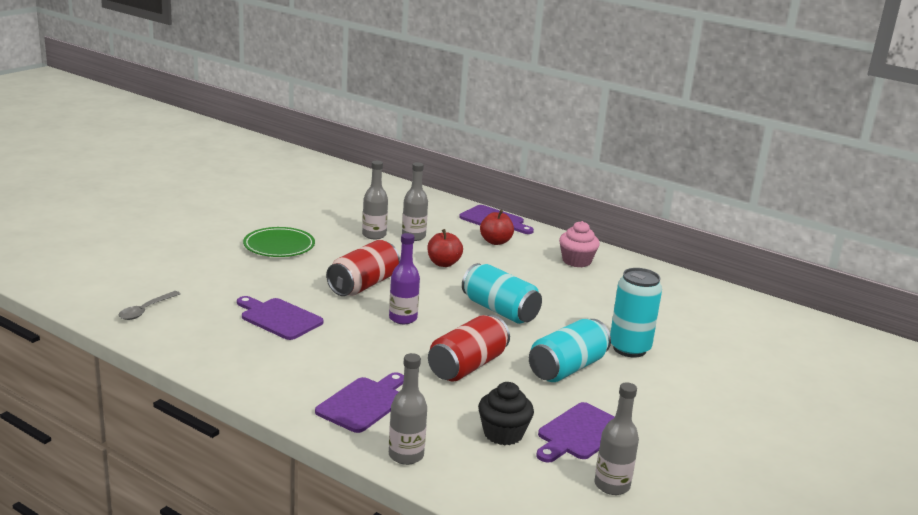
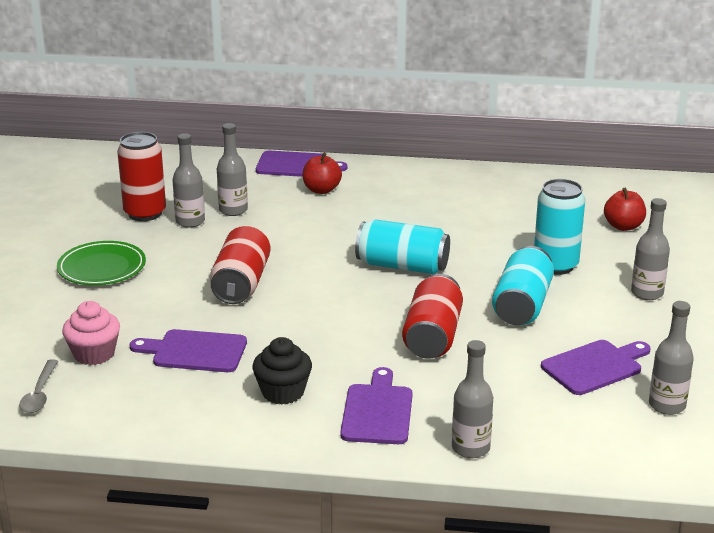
camera: 25 degrees left, 5 degrees up
(348, 221) = (145, 213): none -> red can
(403, 318) = (320, 307): purple bottle -> none
(443, 263) = (296, 232): red apple -> red apple (623, 226)
(503, 434) = (532, 392): black cupcake -> black cupcake (283, 392)
(576, 261) = (420, 187): pink cupcake -> pink cupcake (94, 354)
(579, 433) = (595, 366): purple cutting board -> purple cutting board turned 135 degrees counterclockwise
(690, 394) = (647, 293): none -> grey bottle

